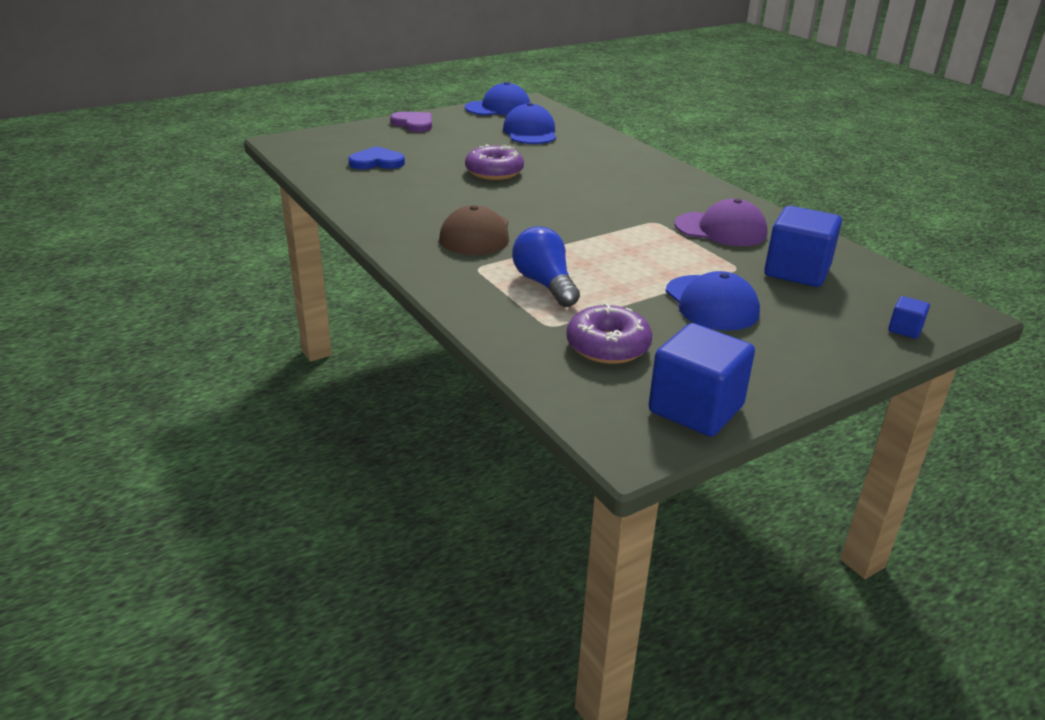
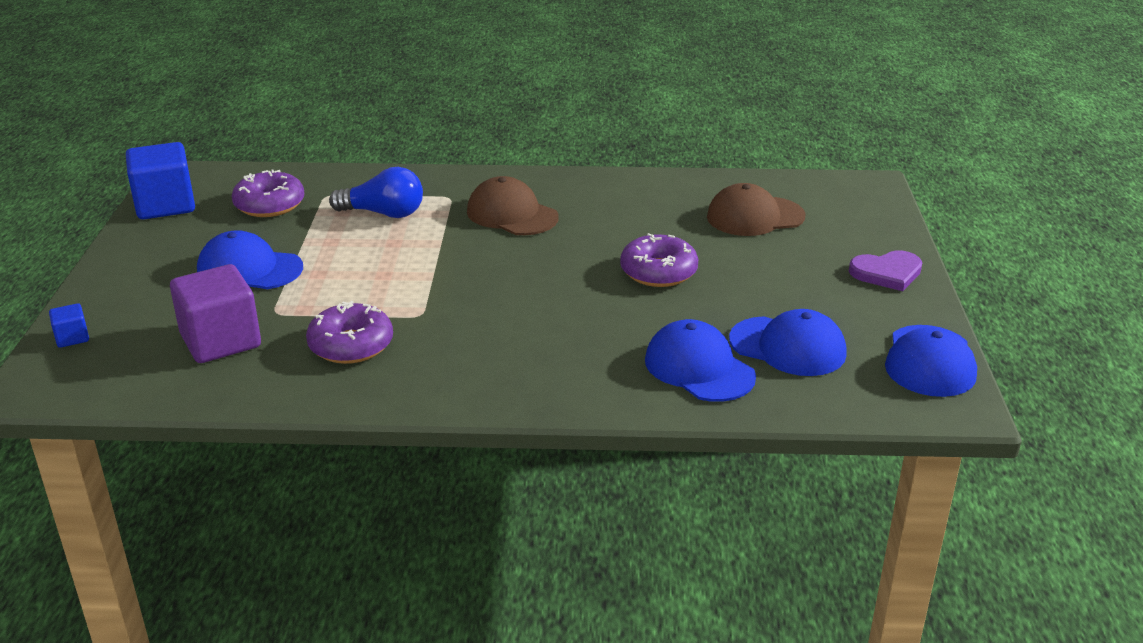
camera: 125 degrees right, 0 degrees up
(377, 162) = (755, 217): blue heart -> brown cap
(582, 145) = (699, 368): none -> blue cap
(721, 229) = (351, 345): purple cap -> purple donut
(797, 271) = (221, 341): blue cube -> purple cube

